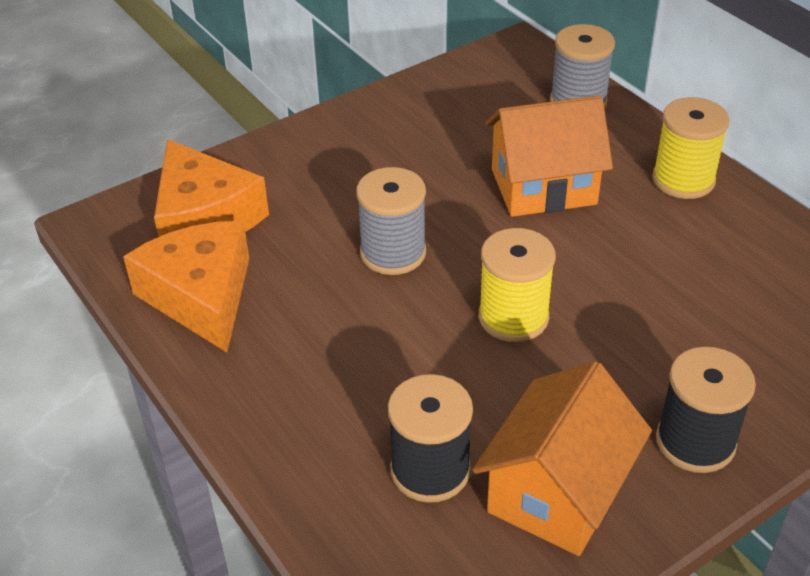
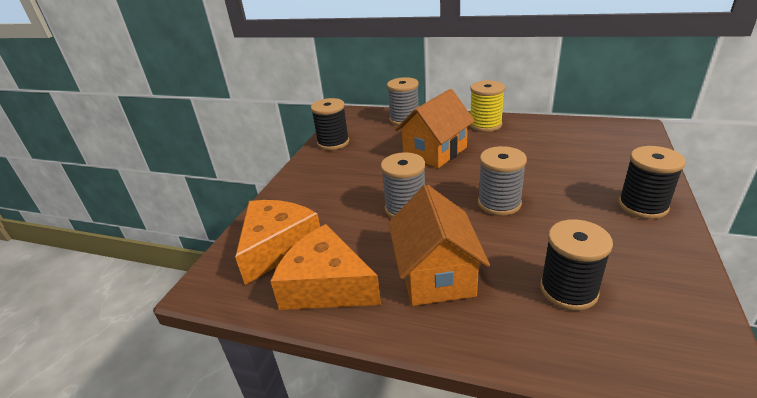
camera: 35 degrees left, 10 degrees down
(204, 217) = (277, 246): orange cheese -> orange cheese turned 90 degrees counterclockwise
(431, 92) = (333, 142): none -> black spool
(513, 317) = (499, 203): yellow spool -> grey spool
(558, 492) = (632, 260): orange house -> orange house (436, 275)

